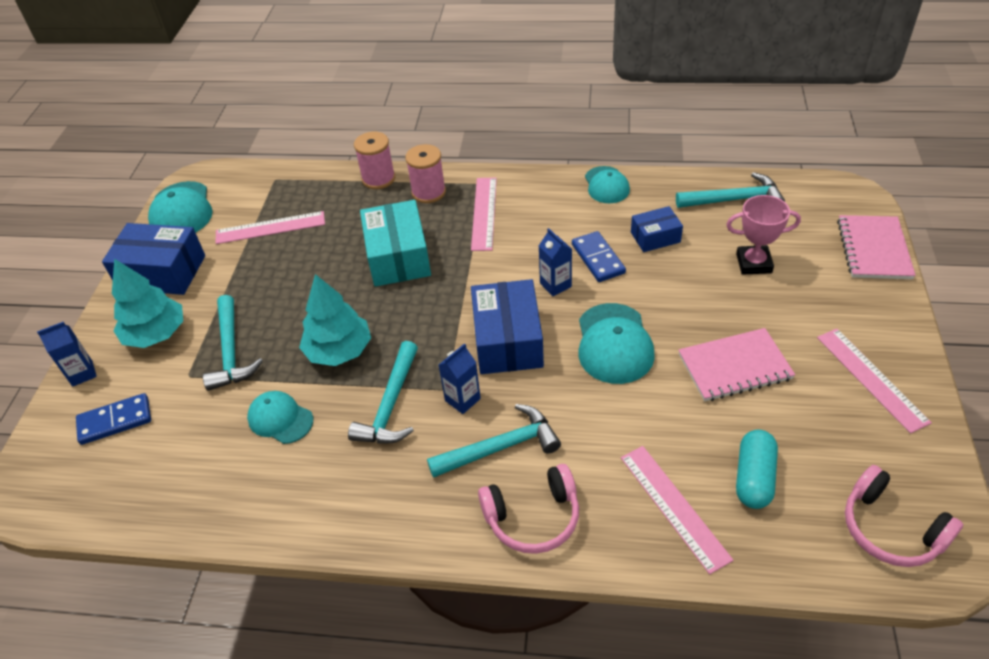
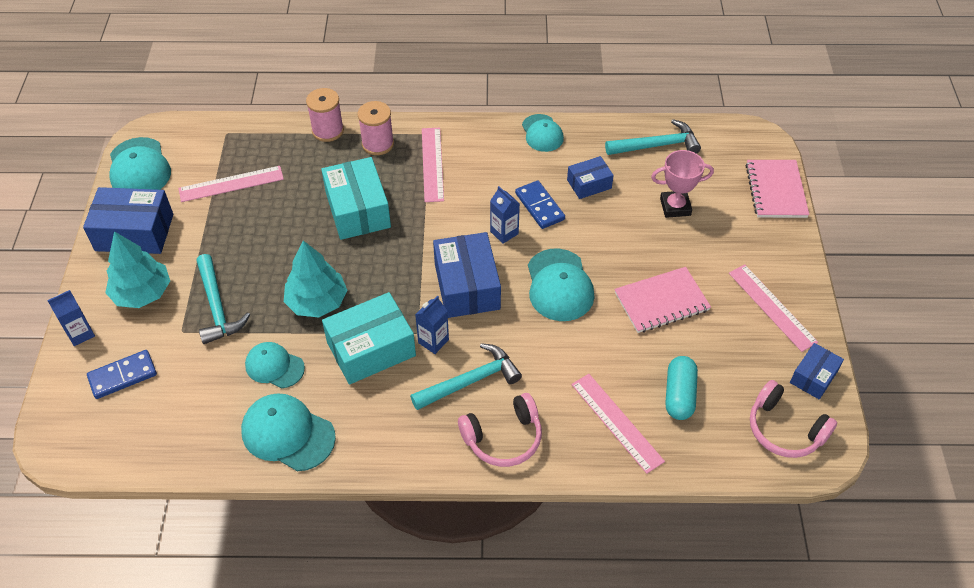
camera: 10 degrees left, 5 degrees up
(281, 497) = (288, 434): none -> turquoise cap
(391, 405) = (371, 349): turquoise hammer -> turquoise box
(927, 465) = (813, 377): none -> blue box

